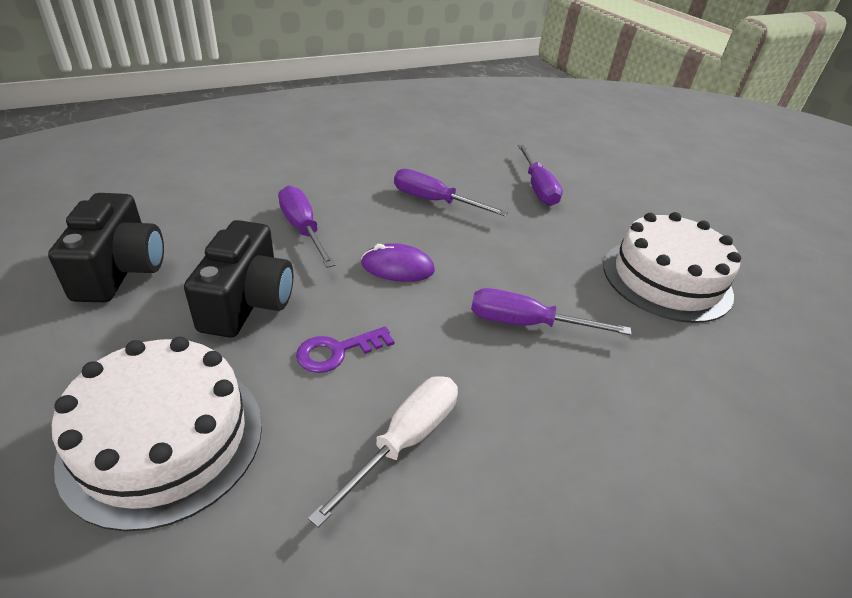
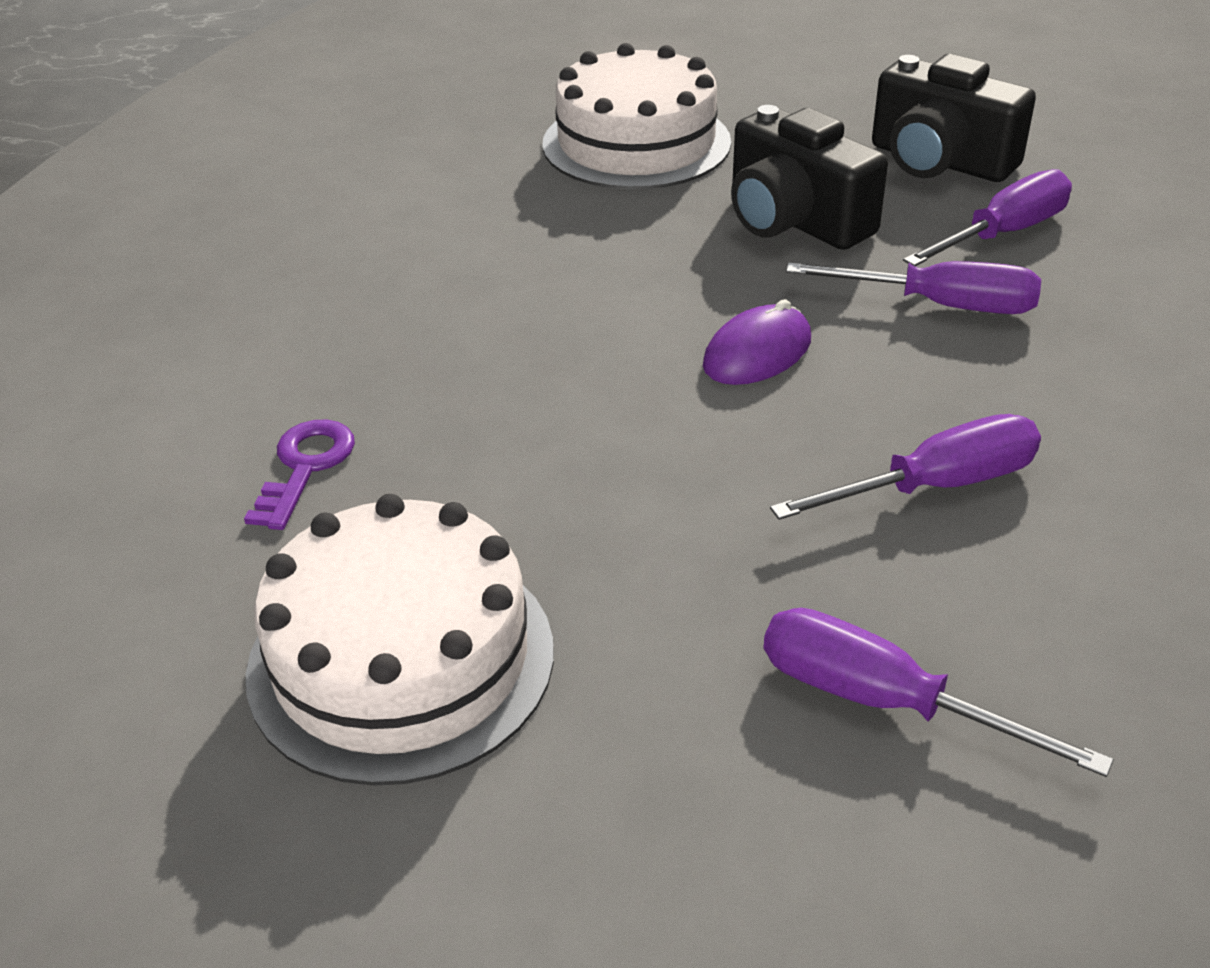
camera: 135 degrees right, 0 degrees up
(337, 351) = (641, 249): purple key -> purple key (305, 467)
(405, 440) = (477, 246): white screwdriver -> none
(526, 324) = (515, 409): purple screwdriver -> purple screwdriver (1003, 234)

